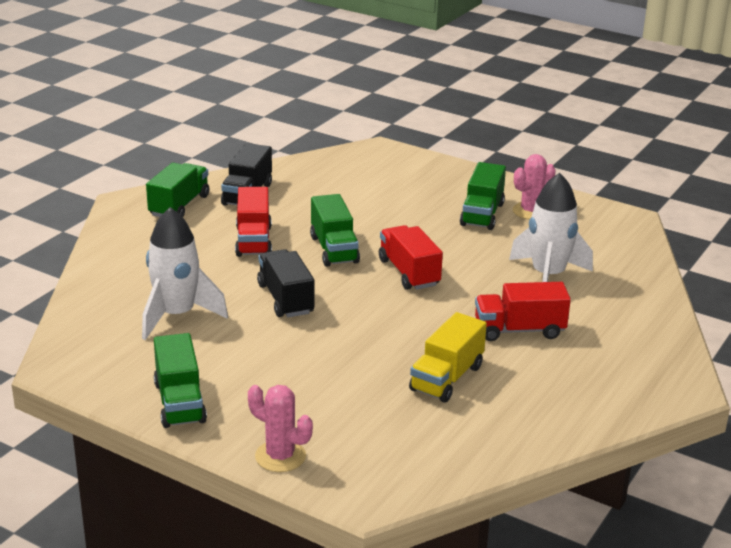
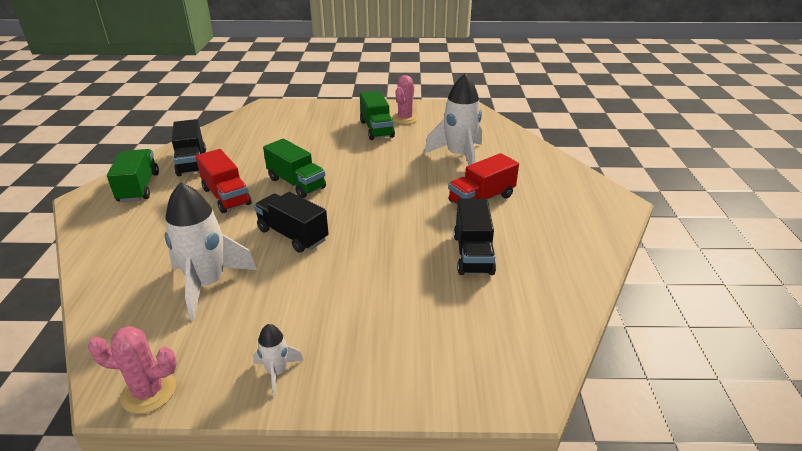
camera: 30 degrees left, 5 degrees up
(180, 402) = (277, 372): green truck -> white rocket
(280, 456) = (416, 387): pink cactus -> pink cactus (149, 392)
(409, 273) = (367, 183): red truck -> none
(447, 378) = (473, 254): yellow truck -> black truck

